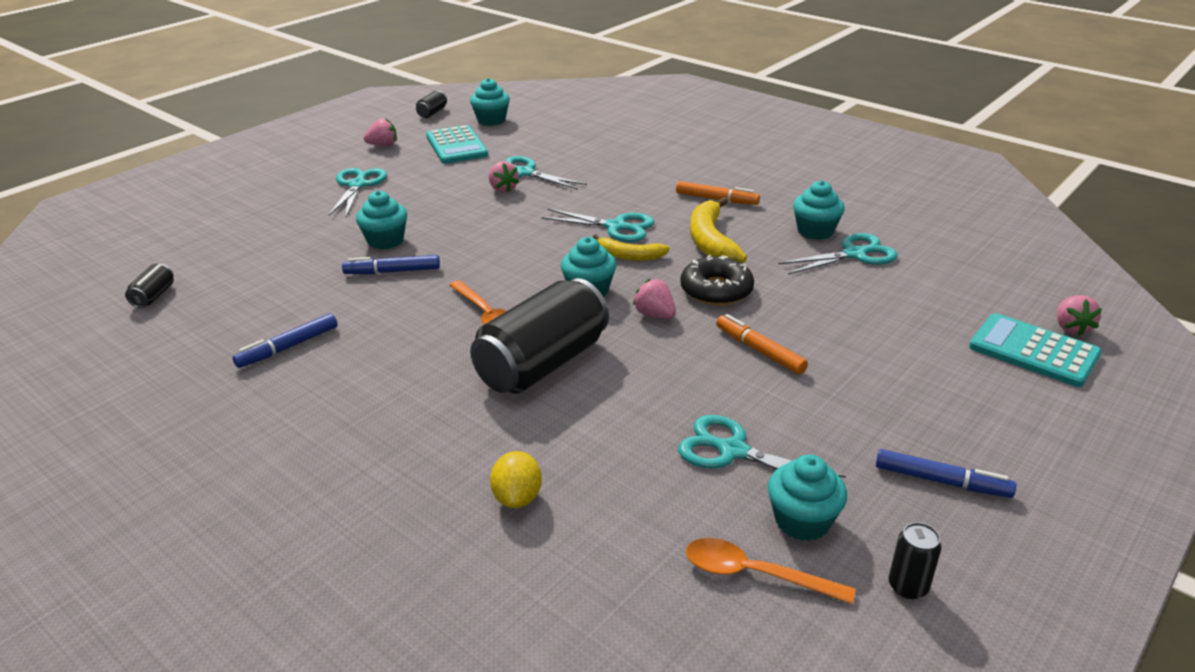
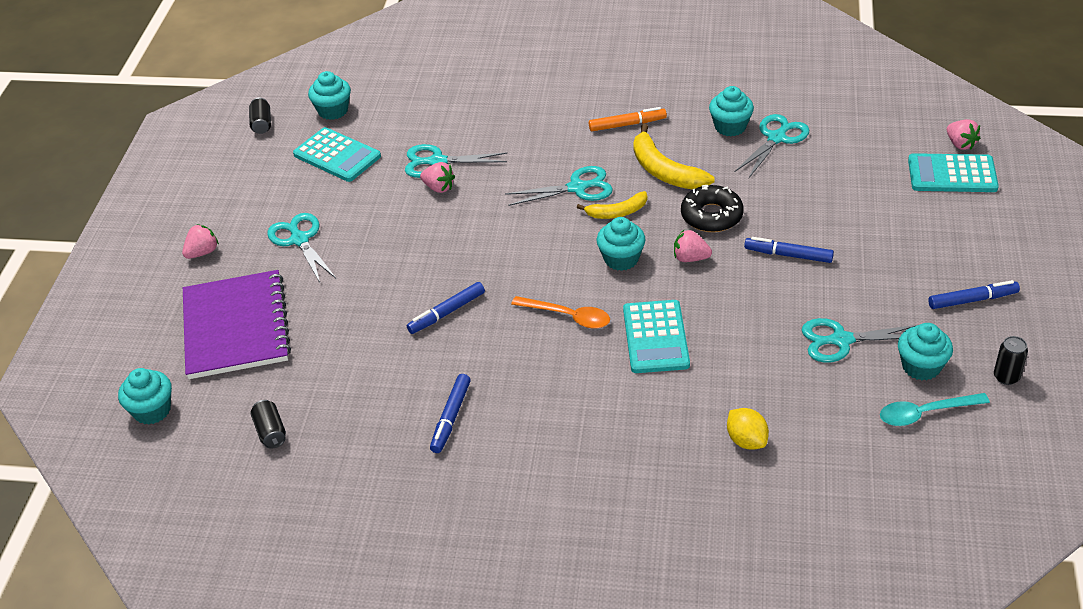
camera: 30 degrees left, 10 degrees up
(236, 220) = (236, 327): none -> purple notebook
(383, 145) = (263, 183): pink strawberry -> pink strawberry (202, 252)
(385, 241) = (402, 286): turquoise cupcake -> turquoise cupcake (152, 410)
(542, 364) = (655, 337): black can -> turquoise calculator
(755, 574) = (925, 413): orange spoon -> turquoise spoon
(759, 351) = (788, 255): orange marker -> blue marker

